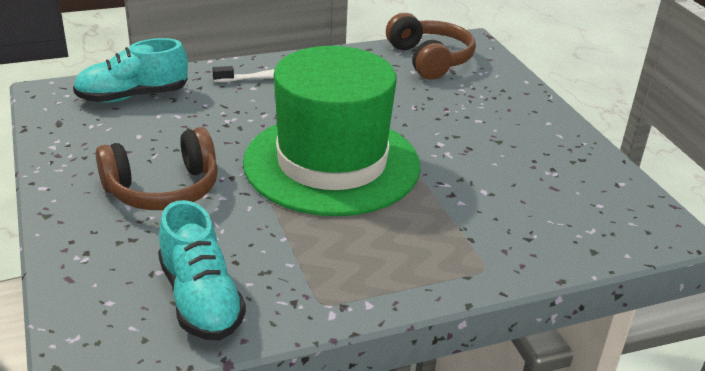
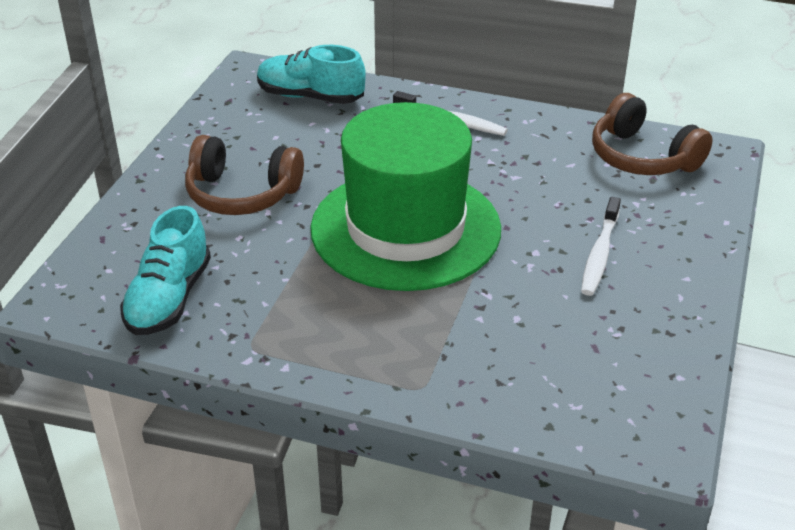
camera: 40 degrees right, 5 degrees up
(429, 60) = (642, 157): brown headphones -> brown headphones turned 120 degrees clockwise
(481, 128) = (600, 254): none -> white toothbrush

